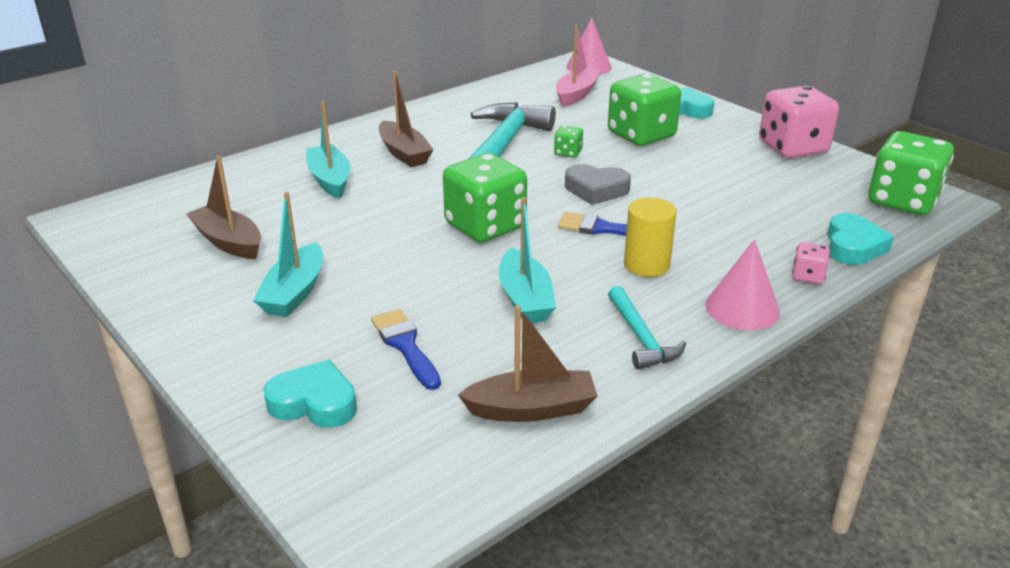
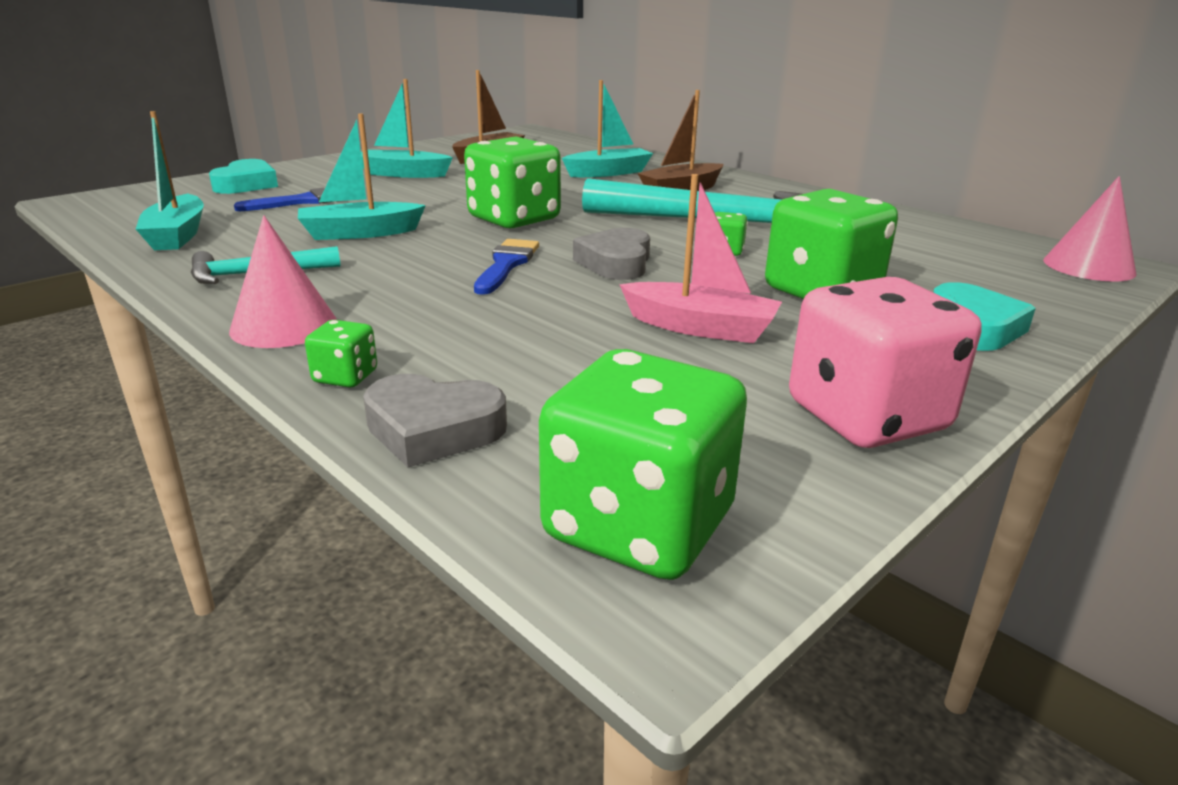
camera: 85 degrees right, 5 degrees down
(532, 409) = (177, 235): brown boat -> turquoise boat
(576, 94) = (950, 258): pink boat -> pink boat (700, 327)
(646, 265) = (412, 281): yellow cylinder -> none
(808, 276) = (345, 377): pink dice -> green dice
(853, 246) = (433, 429): turquoise heart -> grey heart

